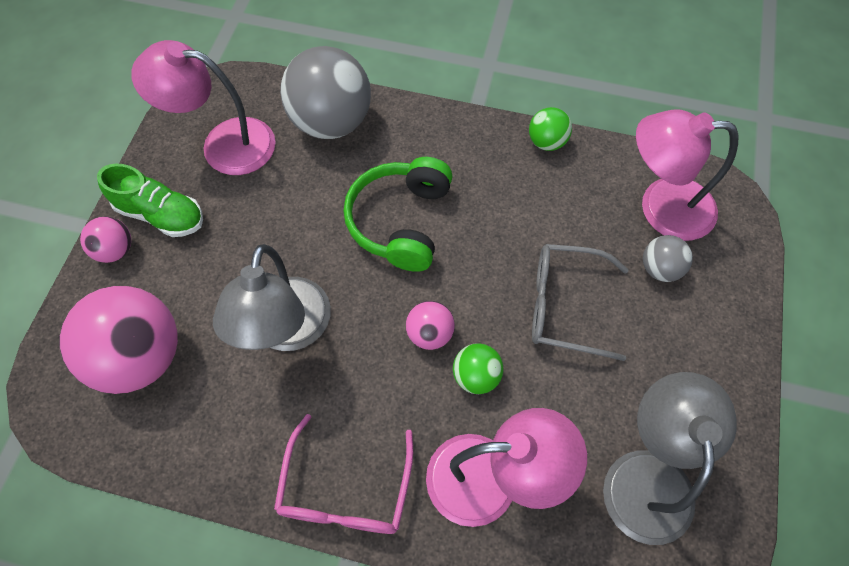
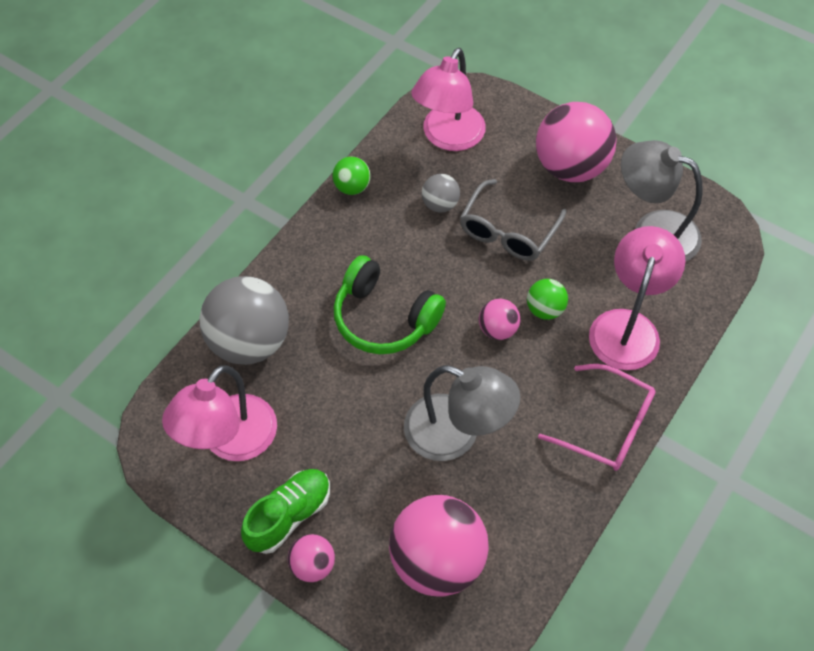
camera: 70 degrees left, 5 degrees down
(659, 269) = (500, 160): grey ball -> grey ball (440, 204)
(693, 348) = (570, 167): none -> pink ball

